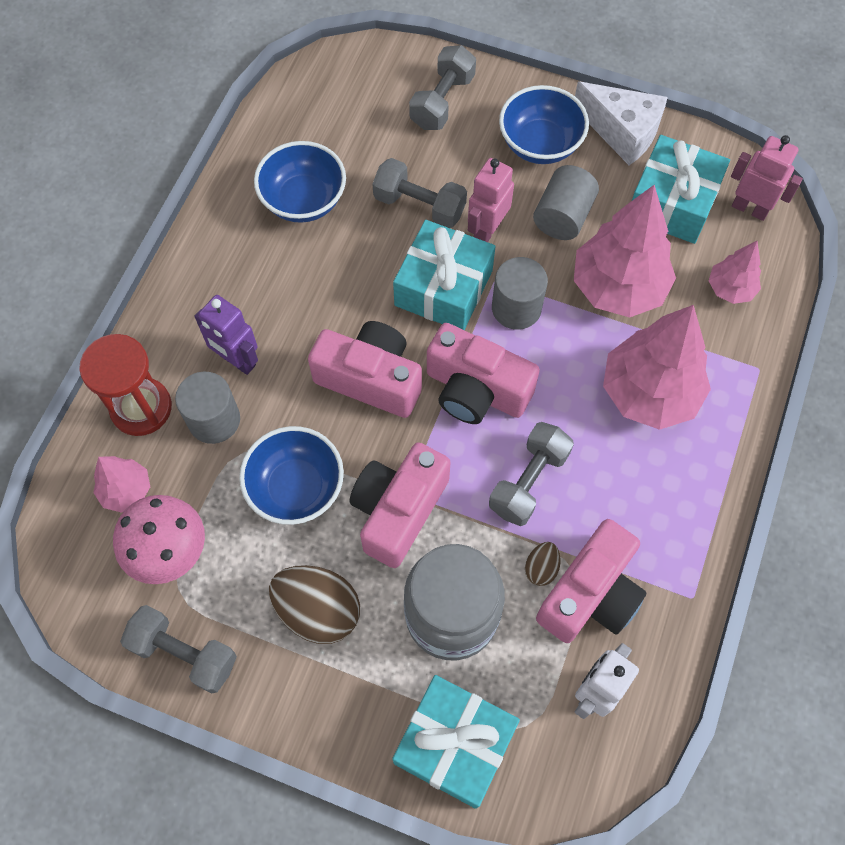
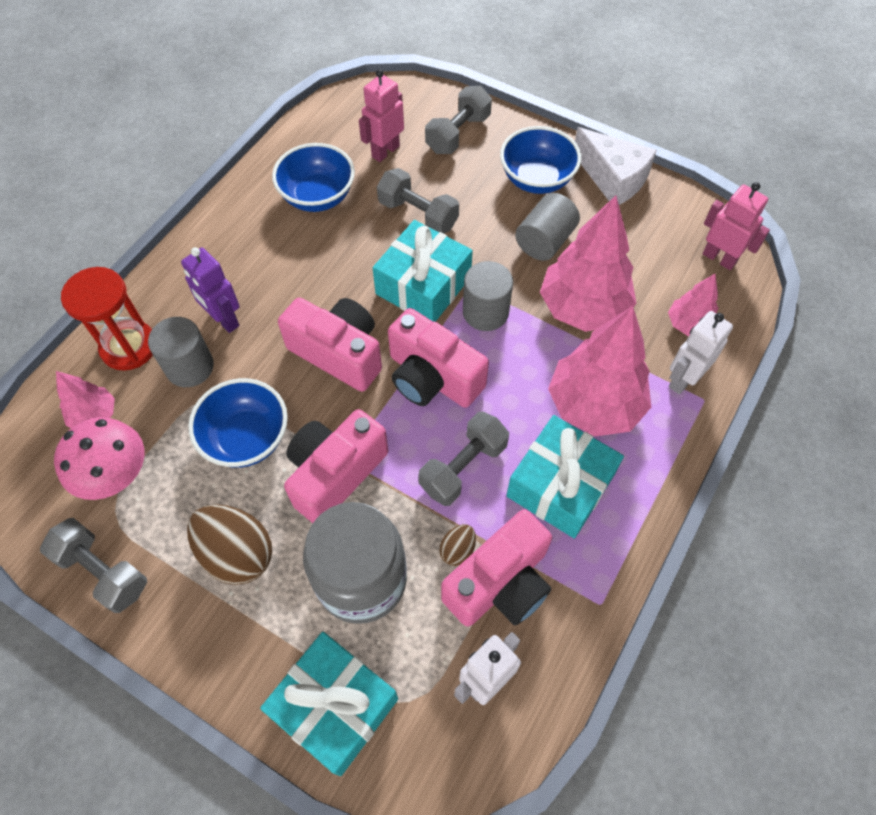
camera: 10 degrees right, 5 degrees down
(487, 230) = (473, 243): pink robot -> pink robot (385, 151)
(672, 202) = (647, 243): turquoise gift -> turquoise gift (560, 486)
(734, 350) = (683, 379): none -> white robot

